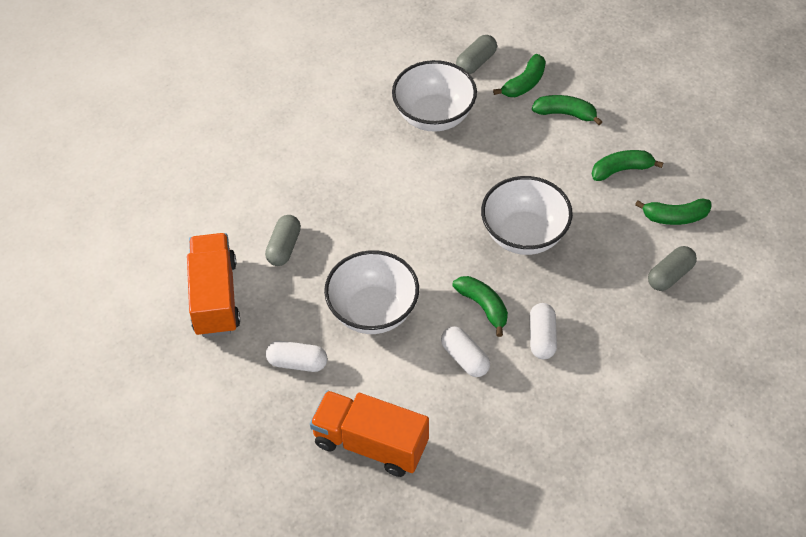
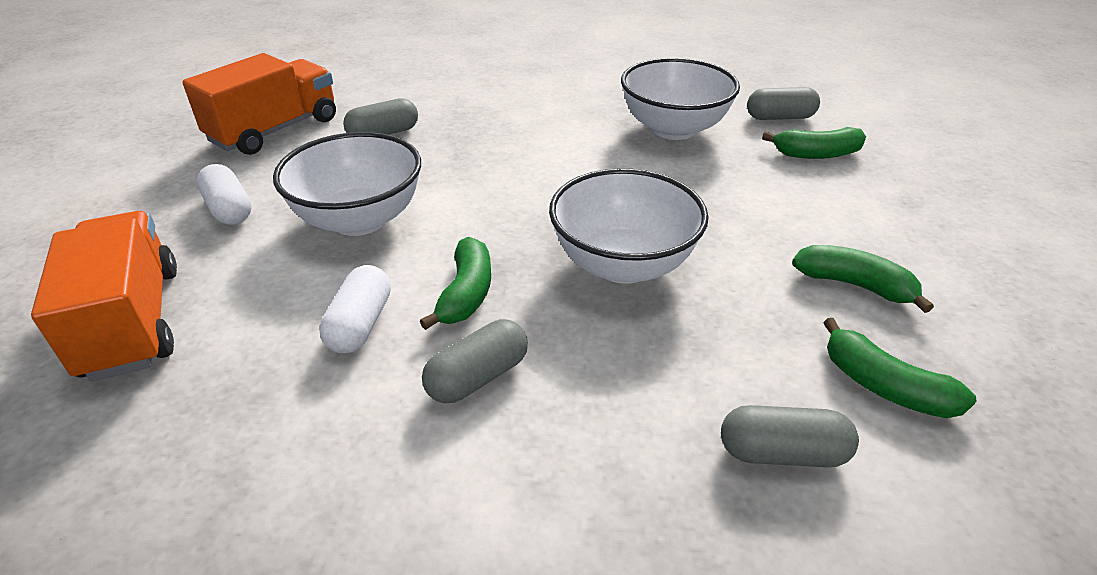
camera: 45 degrees right, 15 degrees down
(542, 337) = (478, 377): white capsule -> grey capsule
(565, 114) = (838, 198): green banana -> none

